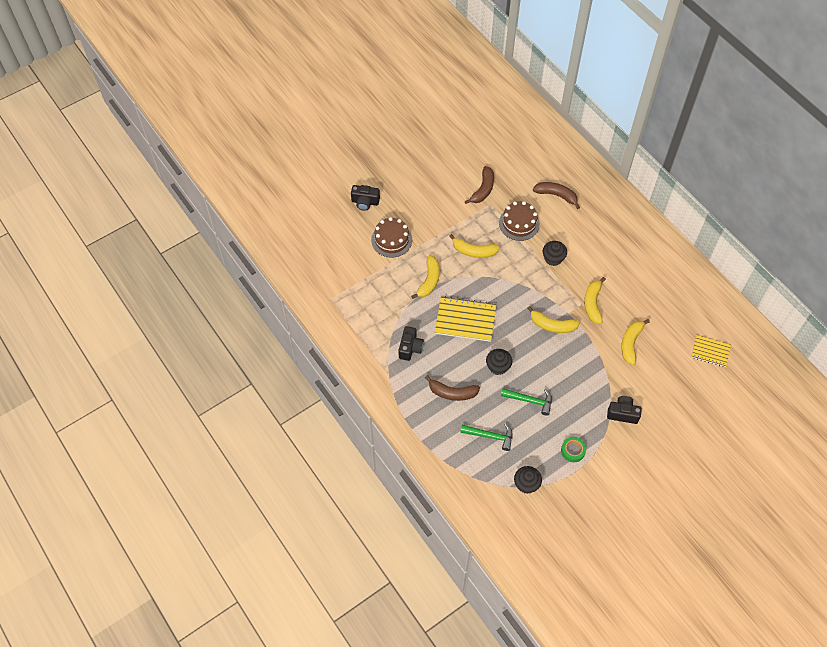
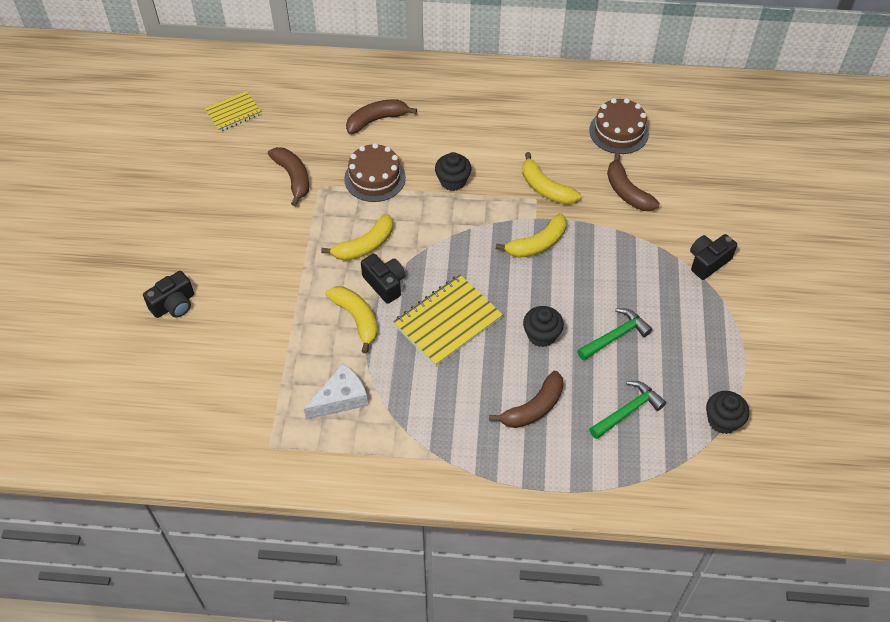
camera: 50 degrees left, 5 degrees down
(380, 308) = (341, 399): none -> white cheese
(391, 240) = (258, 316): brown cake -> brown cake (619, 131)
(410, 348) = (429, 408): black camera -> black camera (385, 284)
(573, 451) = (716, 342): green tape -> none
(630, 343) = (627, 192): yellow banana -> brown banana
(710, 351) = (699, 135): yellow notebook -> yellow notebook (233, 112)

